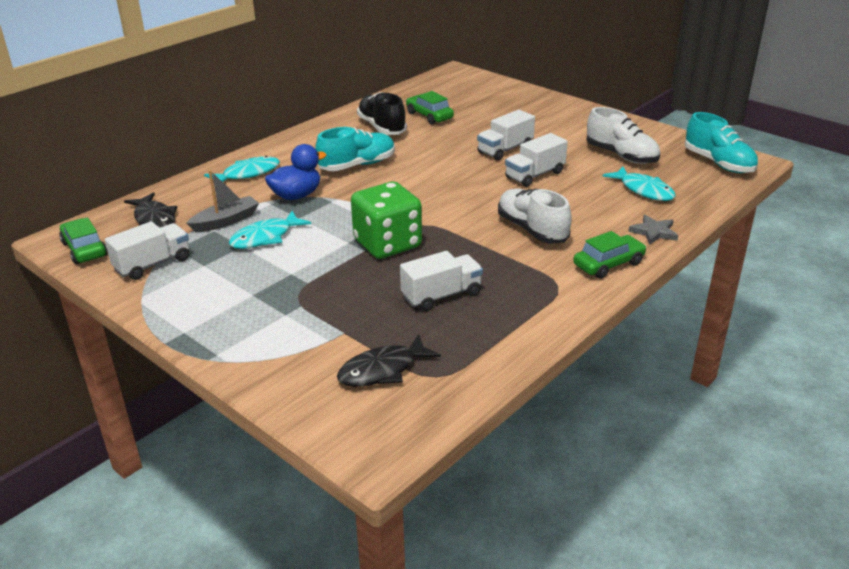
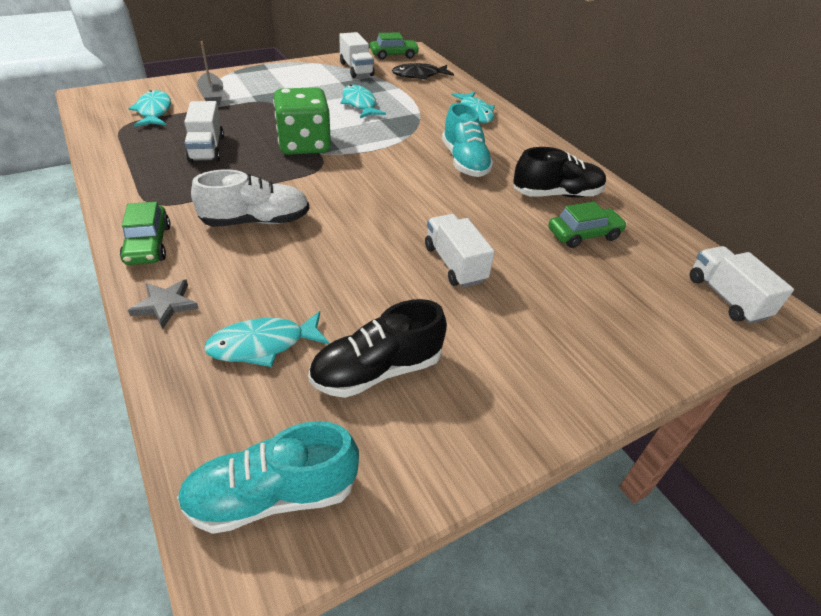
camera: 105 degrees right, 10 degrees up
(226, 221) = (397, 95): grey boat -> grey boat (212, 96)
(296, 195) = (420, 125): blue duck -> none
(383, 370) = (154, 111): black fish -> turquoise fish
(535, 175) = (371, 264): white truck -> white truck (726, 297)
(621, 156) = (377, 370): white shoe -> black shoe

